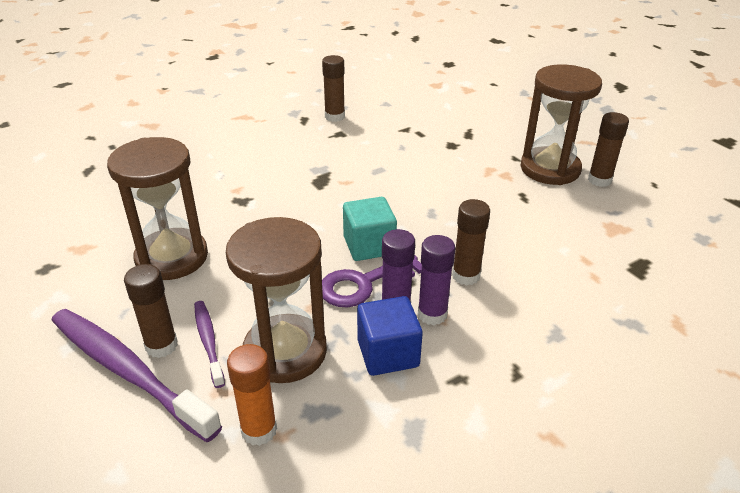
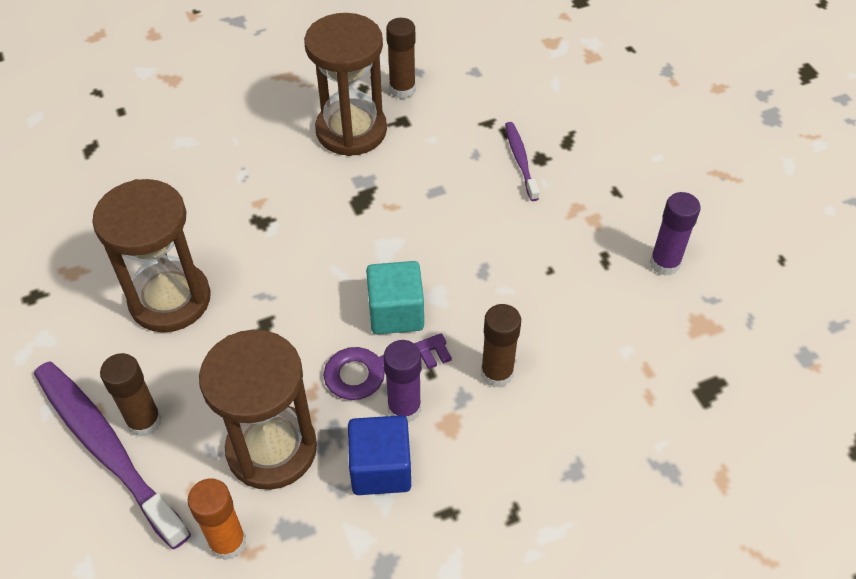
camera: 10 degrees right, 15 degrees up
(208, 342) = (193, 424): purple toothbrush -> purple toothbrush (520, 160)
(432, 314) = (443, 423): purple glue stick -> purple glue stick (664, 263)
(550, 169) = (654, 216): brown hourglass -> brown hourglass (351, 130)
(599, 180) = (712, 244): brown glue stick -> none

